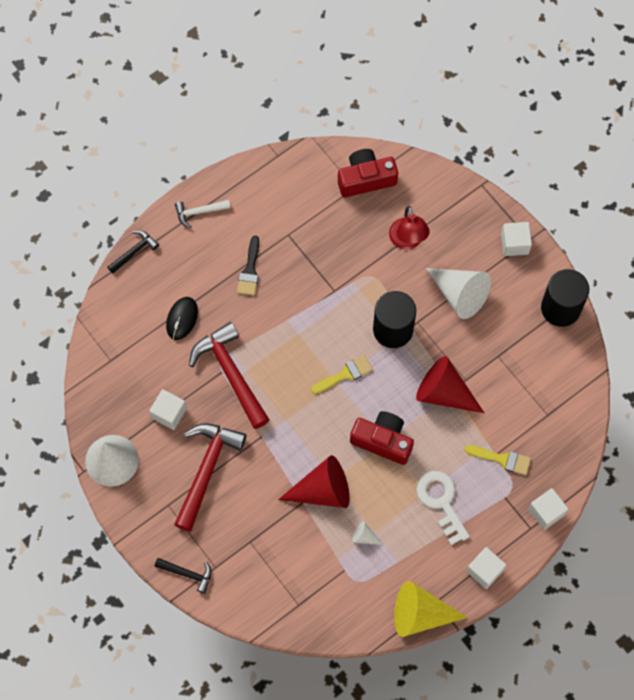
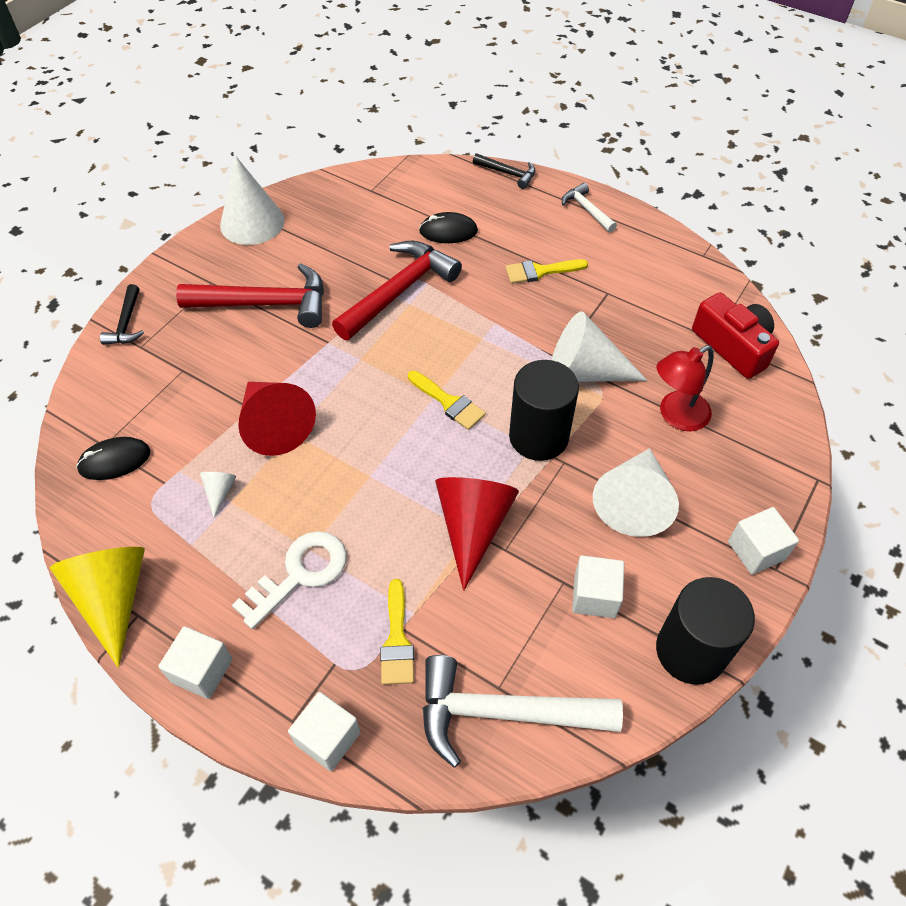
camera: 70 degrees right, 15 degrees down
(169, 413) = (326, 252): white cube -> white cube (594, 596)
(250, 271) = (540, 271): black brush -> yellow brush
(314, 599) = (115, 460): none -> black mouse
(352, 280) = (584, 371): none -> white cone
(382, 441) = (369, 472): red camera -> none
(562, 417) = (503, 712): none -> white hammer

